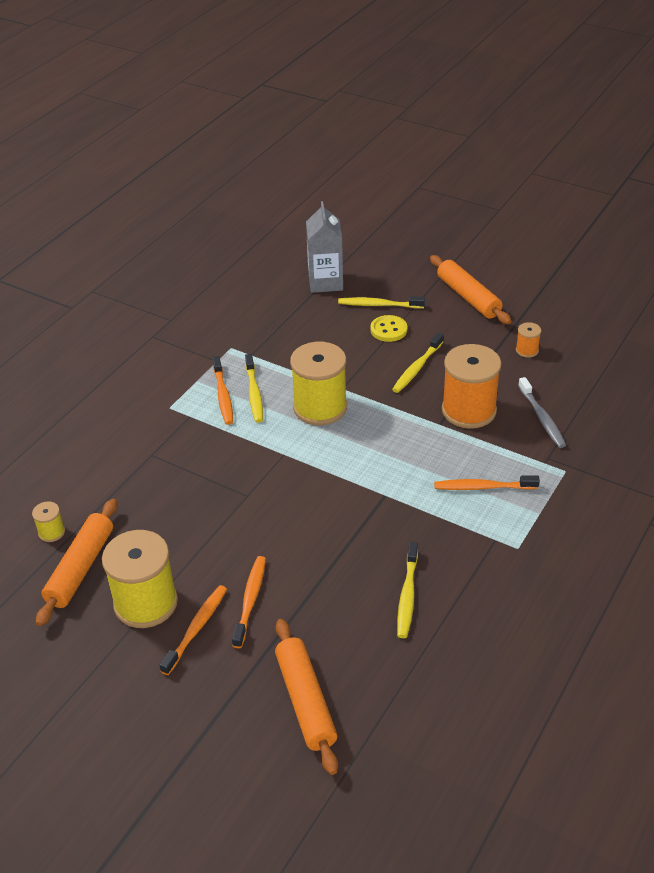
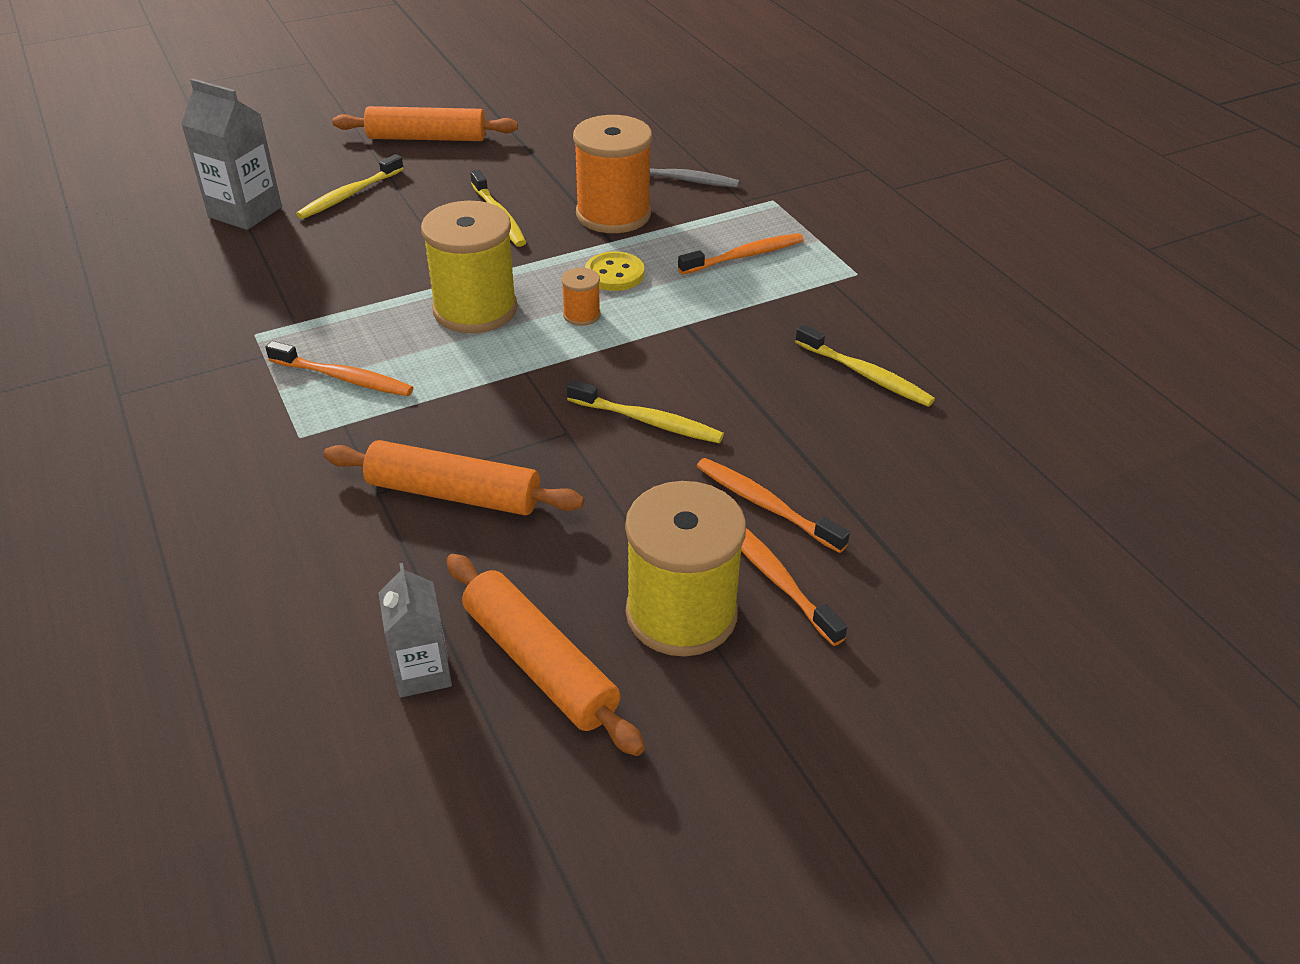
camera: 60 degrees left, 0 degrees up
(51, 532) = (422, 672): yellow spool -> grey carton
(254, 393) = (377, 350): yellow toothbrush -> yellow toothbrush (648, 421)
(305, 701) = (977, 523): orange rolling pin -> orange rolling pin (454, 493)
(388, 330) = (404, 207): yellow button -> yellow button (614, 274)
(483, 487) = (744, 256): orange toothbrush -> orange toothbrush turned 150 degrees counterclockwise
(527, 350) = (564, 143): orange spool -> orange spool (581, 315)

